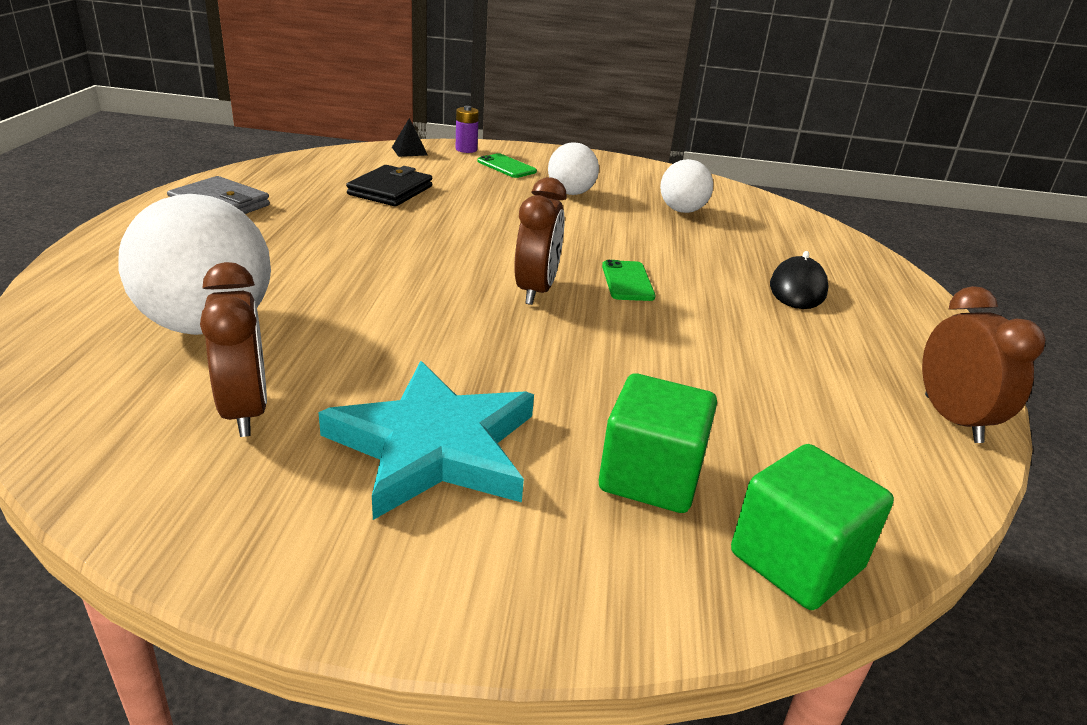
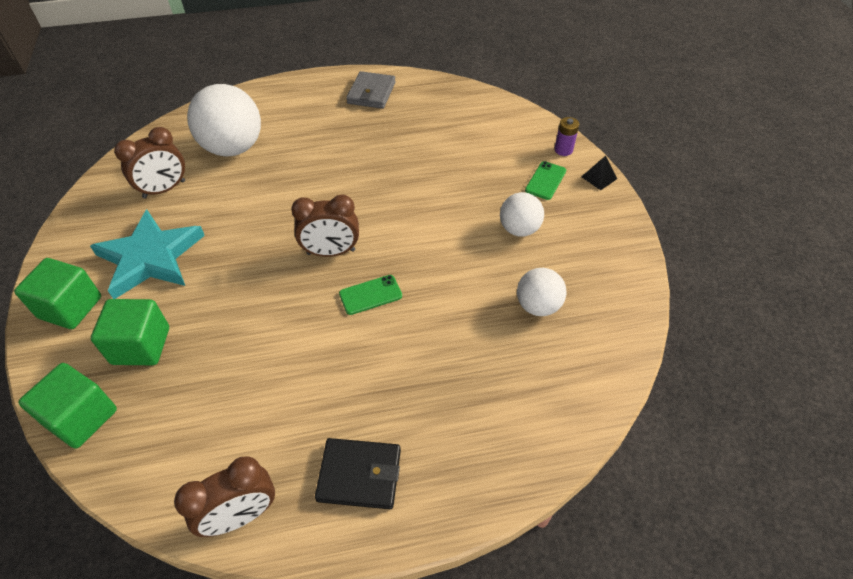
camera: 75 degrees right, 20 degrees up
(390, 190) = (445, 143): black wallet -> black wallet (359, 475)
(409, 151) = (530, 126): black pyramid -> black pyramid (599, 178)
(512, 566) = (70, 307): none -> green cube
(797, 289) = (417, 405): black mouse -> none

